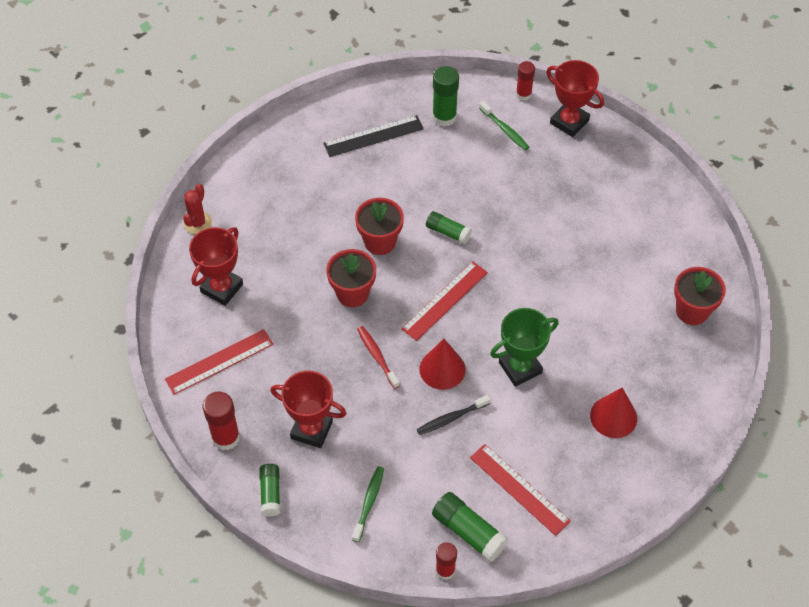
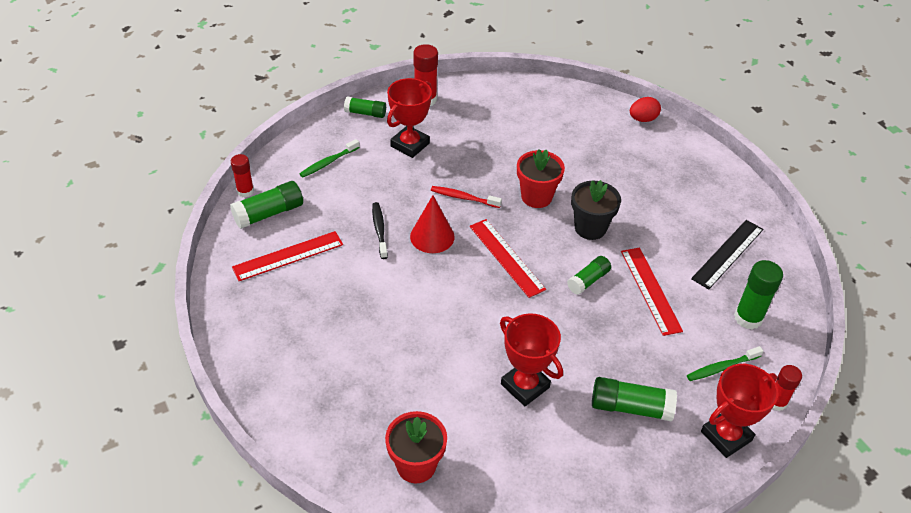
camera: 105 degrees right, 10 degrees down
(198, 223) = (643, 119): red cactus -> red egg
(219, 362) = (496, 108): red ruler -> red ruler (650, 290)
(221, 288) = (569, 121): red trophy -> red trophy (525, 386)
(369, 502) = (328, 162): green toothbrush -> green toothbrush turned 105 degrees clockwise
(373, 136) = (728, 254): black ruler -> black ruler turned 45 degrees clockwise
(377, 356) = (463, 198): red toothbrush -> red toothbrush turned 150 degrees counterclockwise
(380, 242) = (590, 228): red flower pot -> black flower pot
(520, 367) = (409, 292): green trophy -> none
(571, 183) = (630, 407): none -> green glue stick
(613, 416) = (323, 347): red cone -> none

